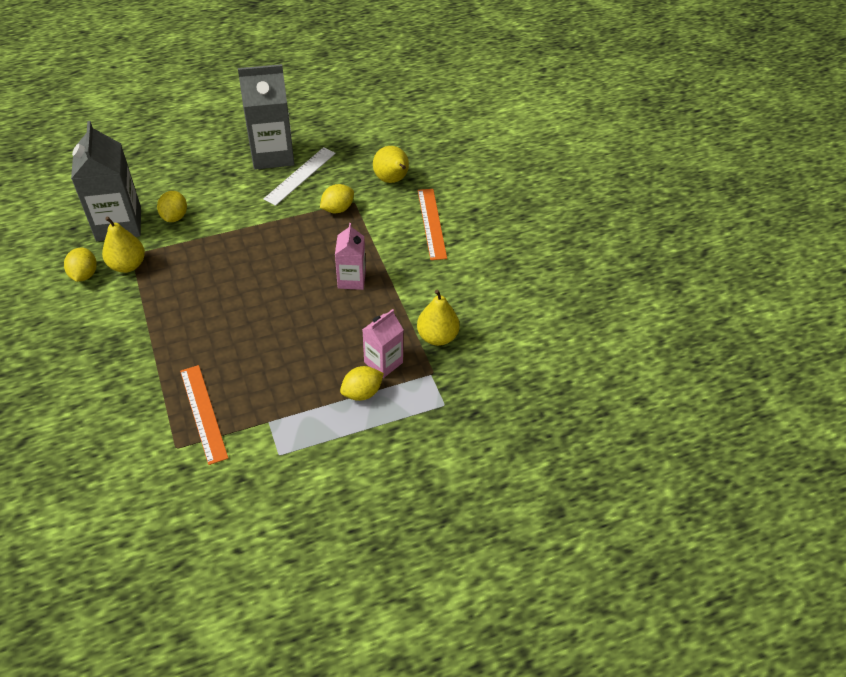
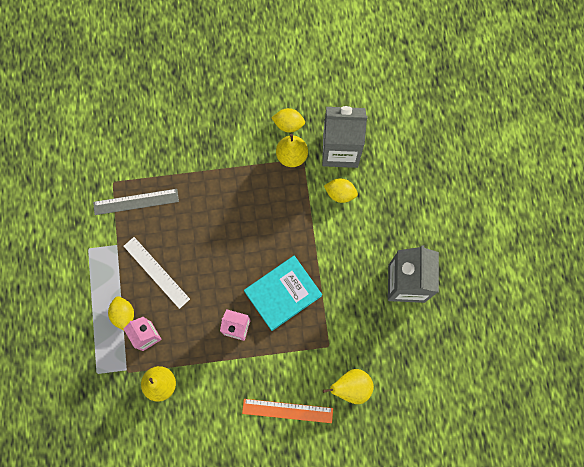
camera: 105 degrees right, 25 degrees up
(203, 413) = (136, 201): orange ruler -> grey ruler
(300, 176) = (372, 304): white ruler -> white ruler (156, 272)
(303, 247) = (283, 293): none -> turquoise book
(337, 209) = (323, 330): yellow lemon -> none

